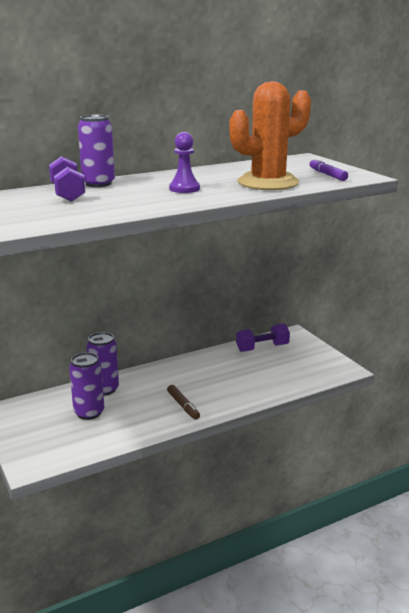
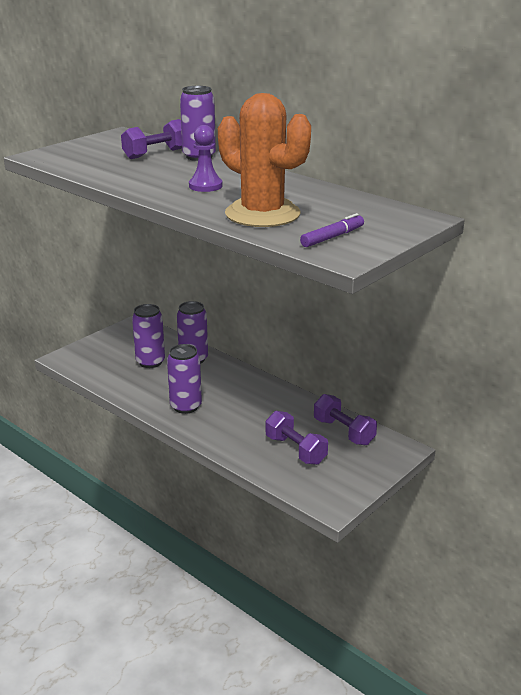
camera: 70 degrees right, 5 degrees up
(183, 406) = (186, 406): brown marker -> purple can
(275, 370) = (295, 450): none -> purple dumbbell

